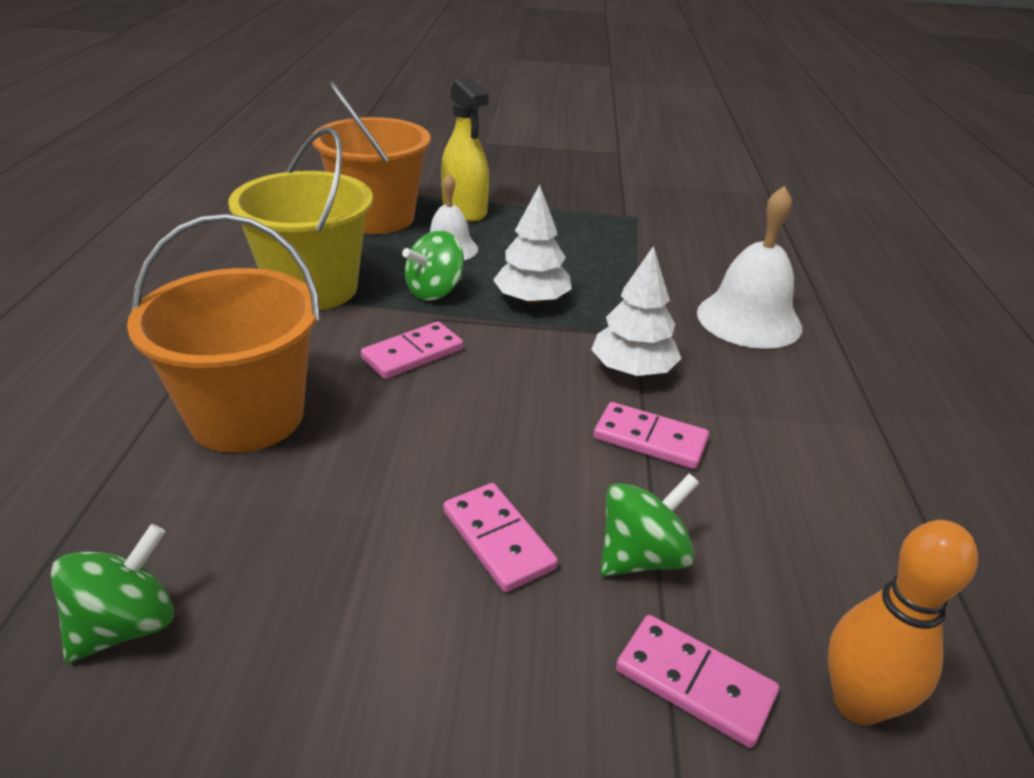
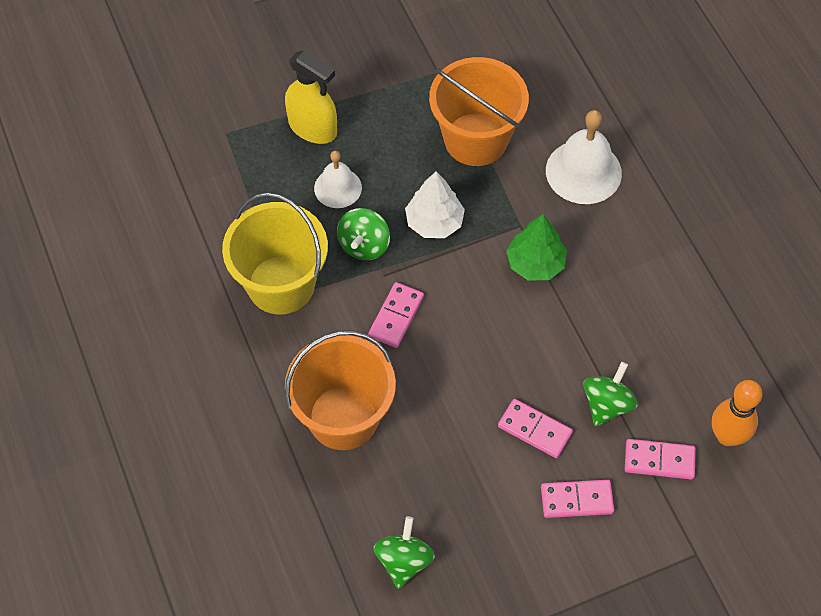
camera: 25 degrees left, 25 degrees up
(377, 218) = (254, 173): orange bucket -> orange bucket (476, 139)
(632, 370) = (535, 263): white tree -> green tree
(650, 439) = (573, 319): pink domino -> pink domino (576, 500)

